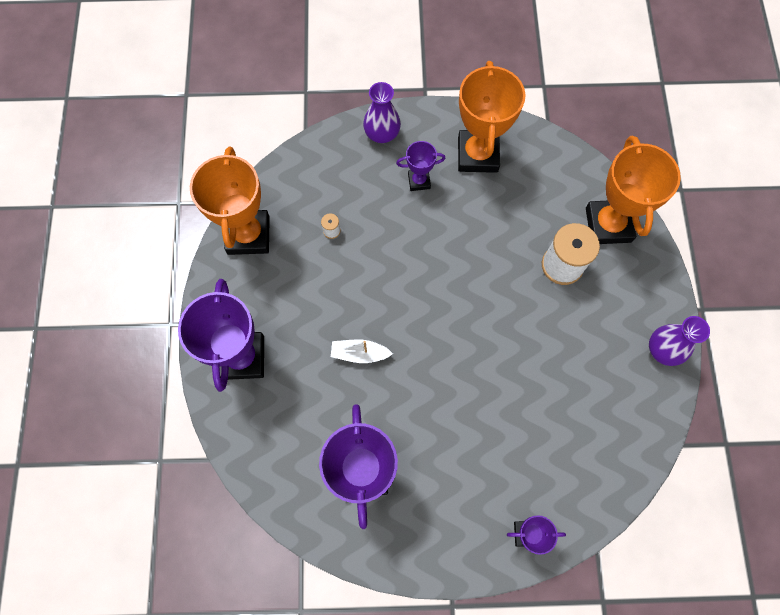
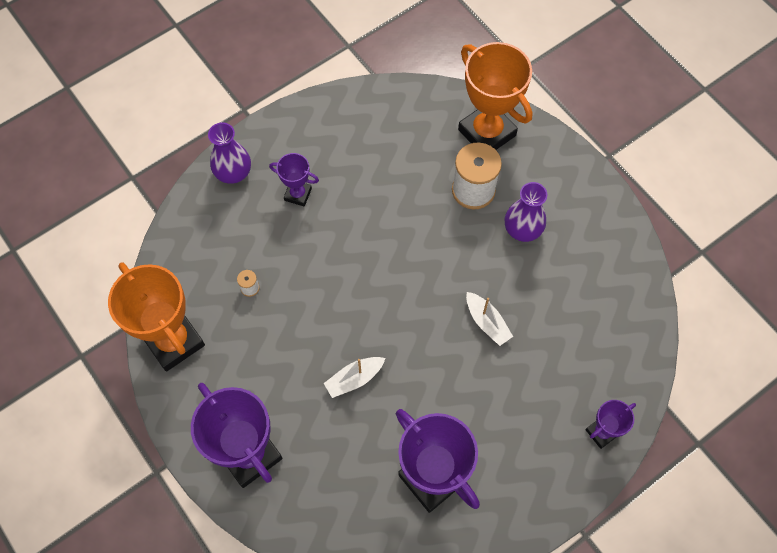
camera: 35 degrees left, 5 degrees down
(419, 181) = (298, 194): purple trophy -> purple trophy turned 60 degrees clockwise
(477, 154) = (333, 140): orange trophy -> none
(496, 379) = (487, 322): none -> white boat
(663, 350) = (602, 208): purple vase -> purple vase (522, 229)

